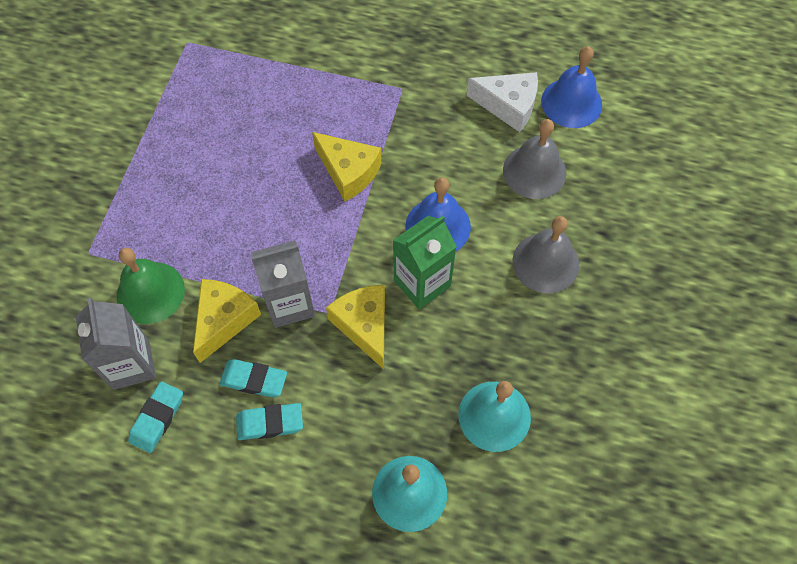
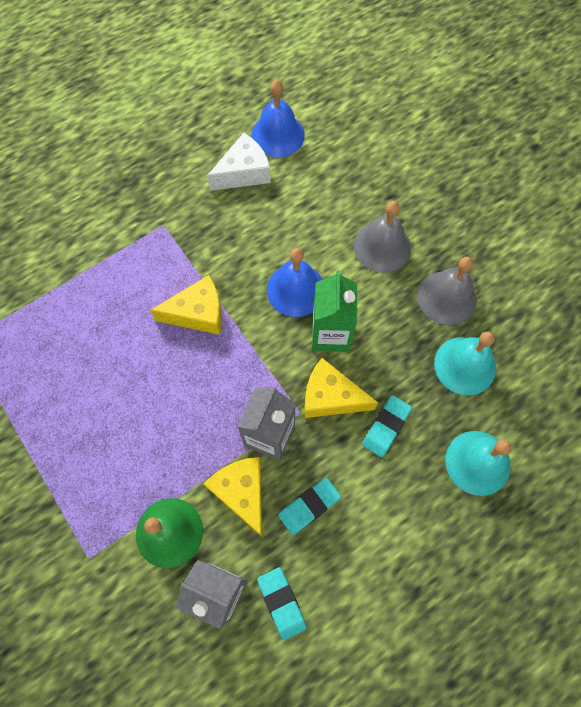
camera: 50 degrees left, 5 degrees up
(270, 423) = (352, 520): turquoise eraser -> turquoise eraser (386, 427)
(534, 171) = (308, 198): grey bell -> grey bell (447, 297)

